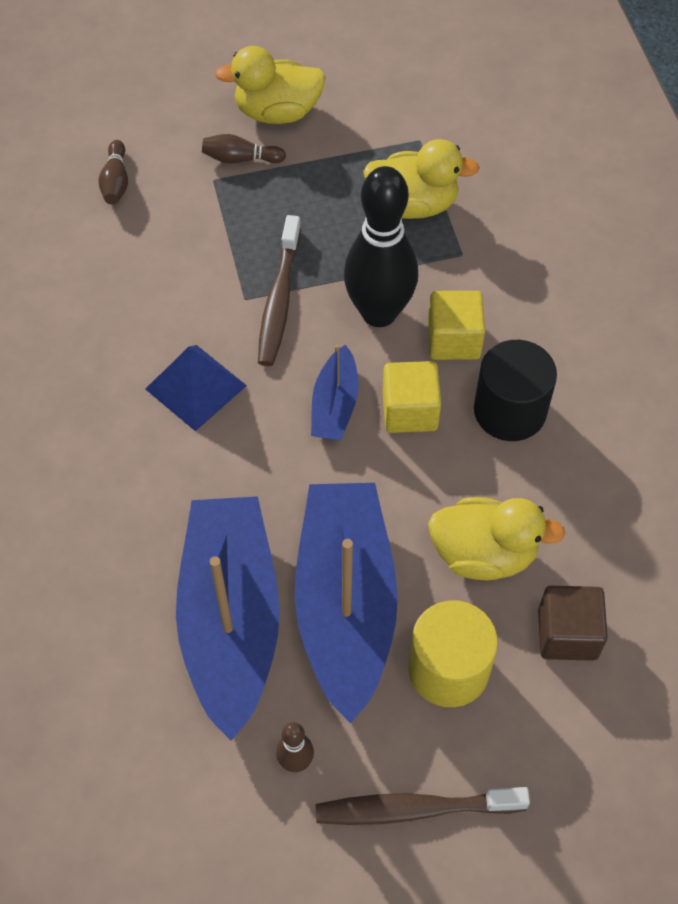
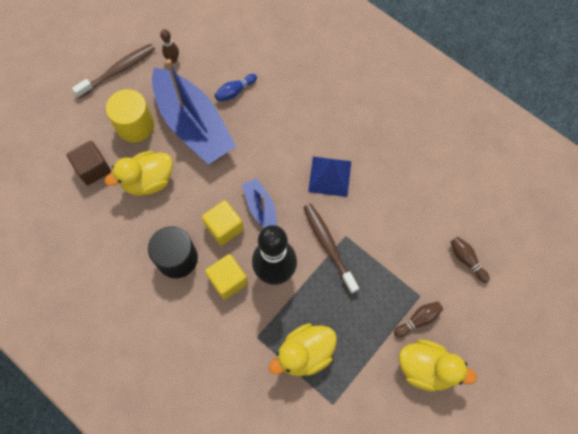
camera: 145 degrees right, 10 degrees up
(231, 620) = (235, 91): blue boat -> blue bowling pin
(277, 112) = (426, 368): yellow duck -> yellow duck turned 60 degrees clockwise

